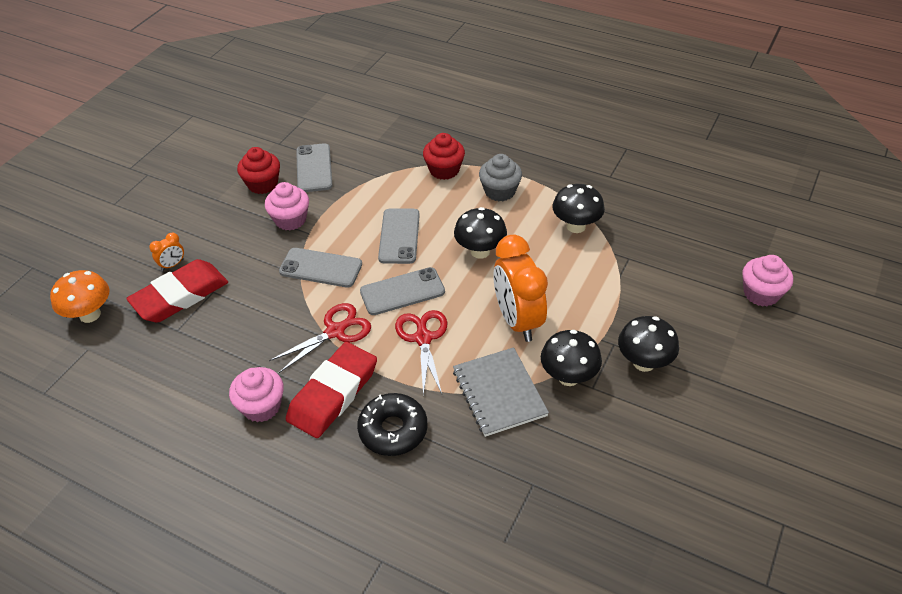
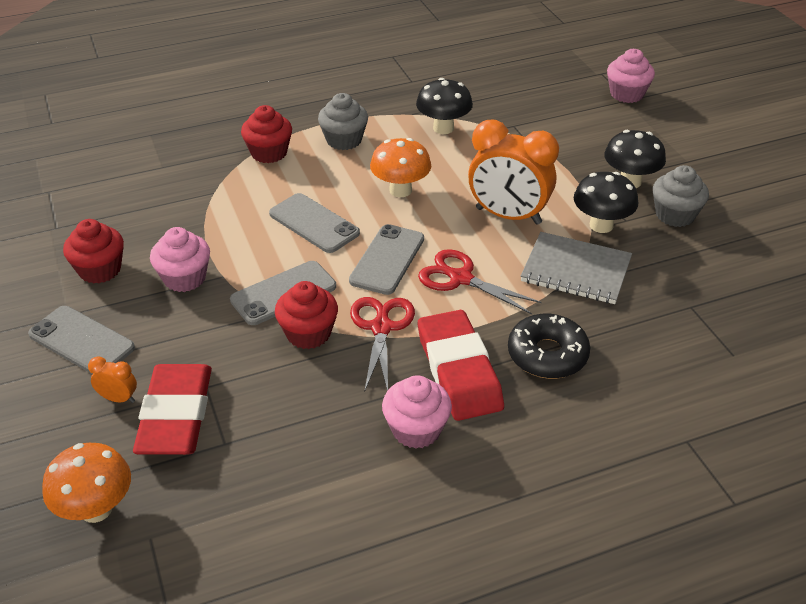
camera: 50 degrees left, 5 degrees down
(172, 265) = (118, 398): orange clock -> orange clock turned 75 degrees counterclockwise
(297, 302) = (308, 333): none -> red cupcake
(314, 168) = (135, 224): grey phone -> grey phone (81, 341)
(480, 251) = (400, 190): black mushroom -> orange mushroom
(635, 413) = (675, 215): none -> grey cupcake

